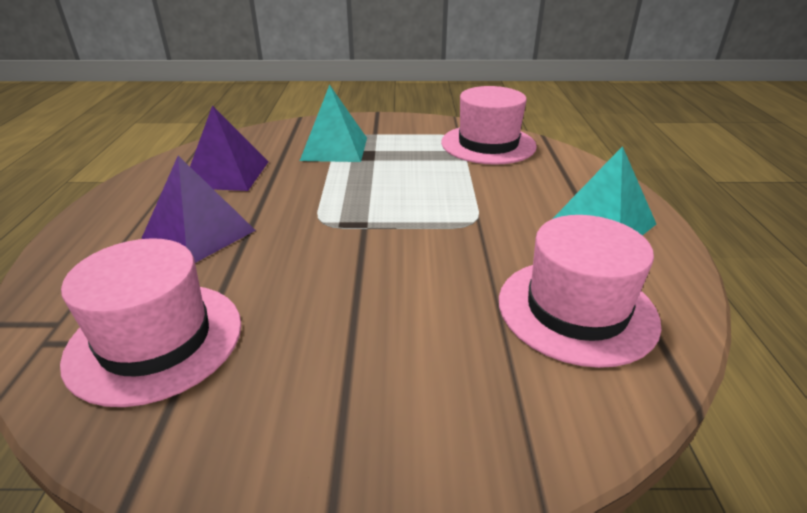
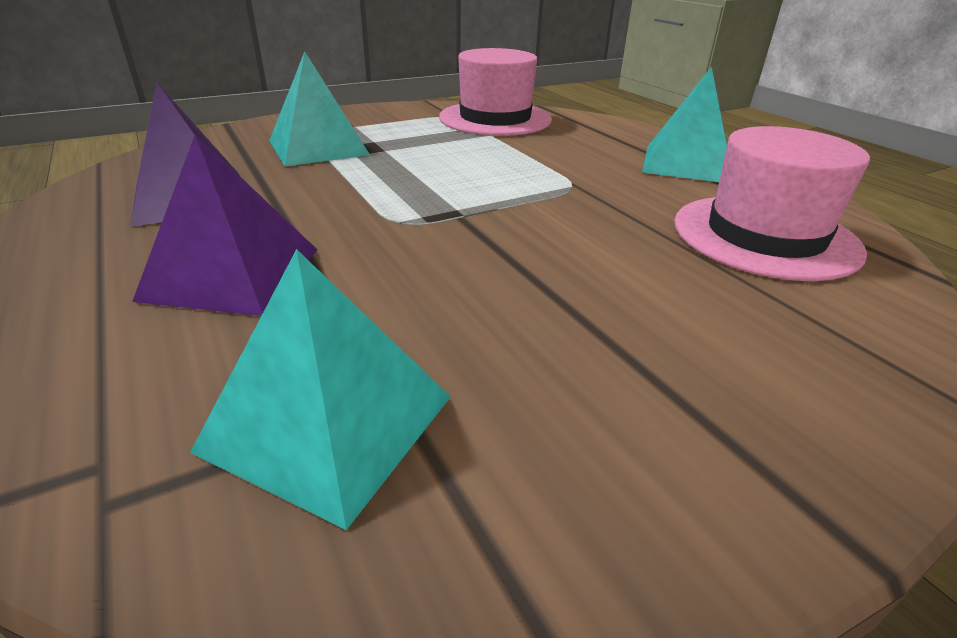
camera: 30 degrees left, 0 degrees up
(155, 340) = (328, 423): pink hat -> turquoise pyramid

